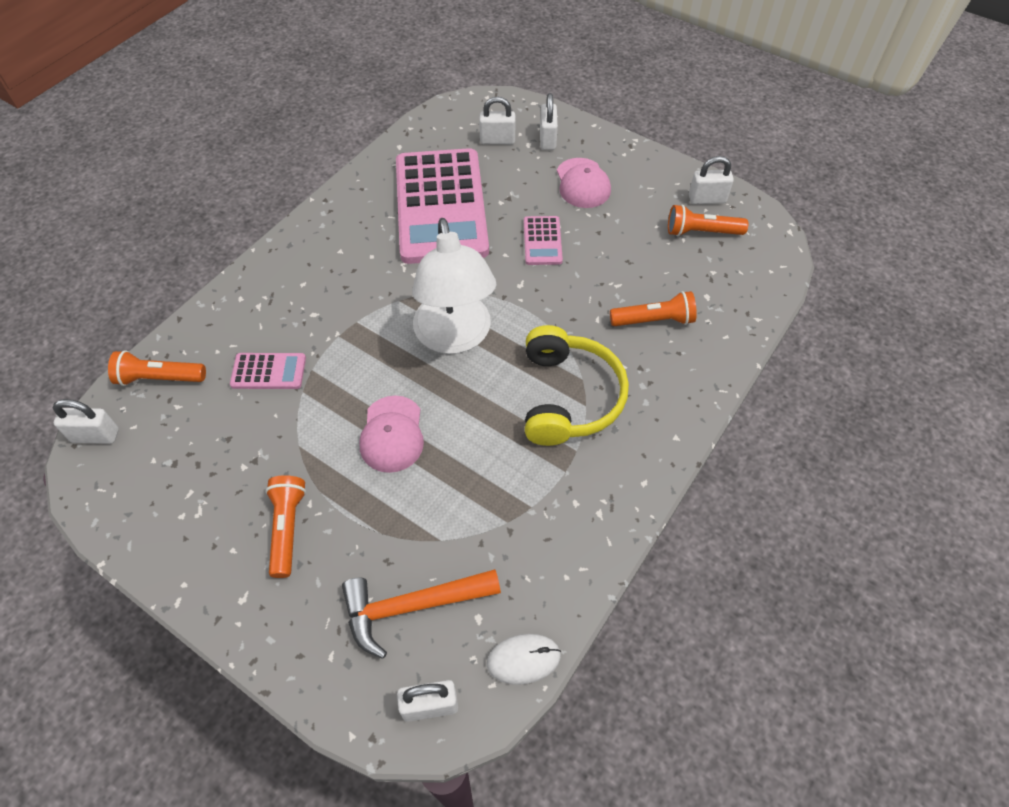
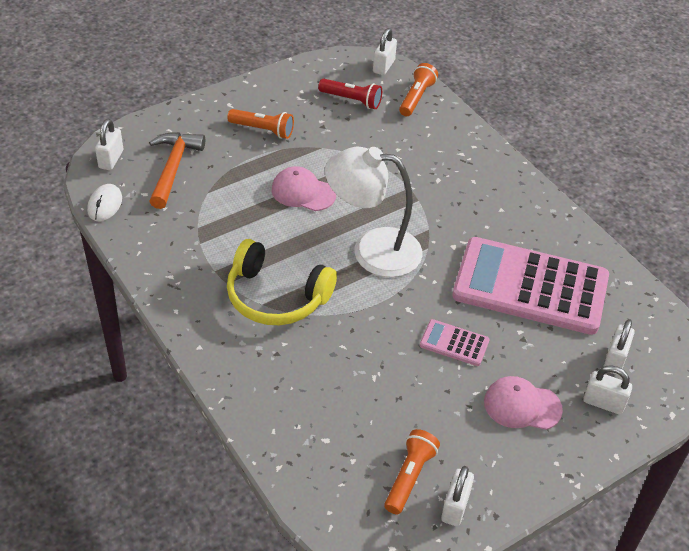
camera: 110 degrees right, 10 degrees down
(186, 447) = (352, 100): none -> red flashlight
(268, 371) = (394, 146): pink calculator -> none
(654, 320) = (320, 385): orange flashlight -> none

